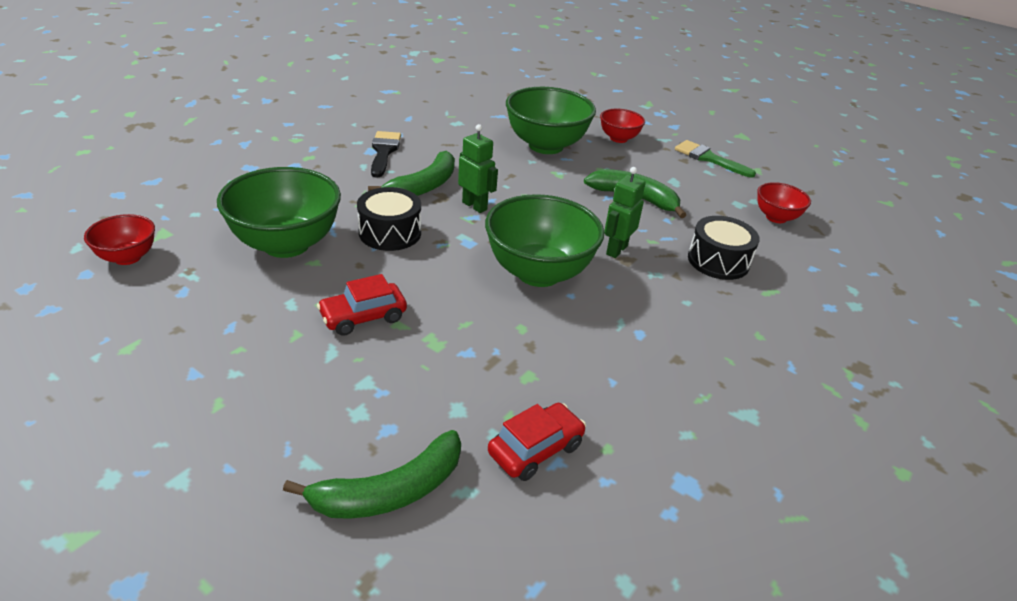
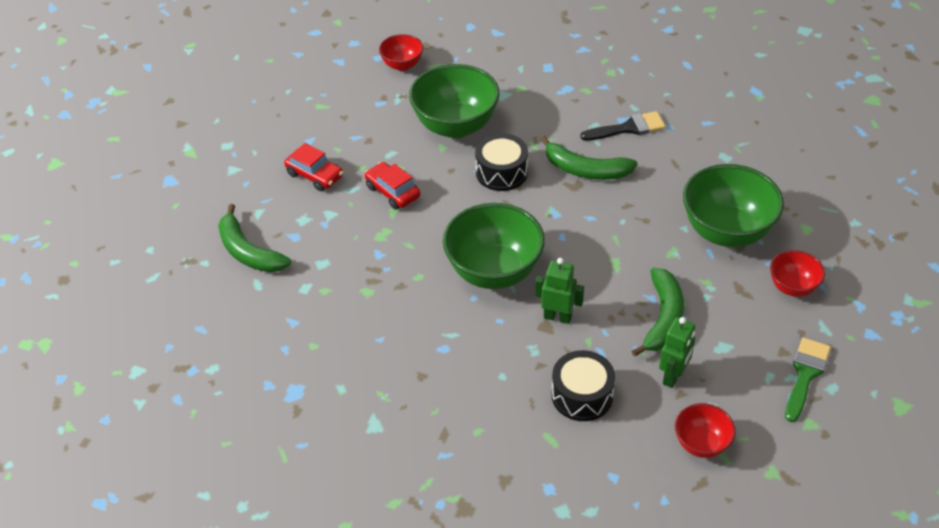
camera: 80 degrees right, 10 degrees up
(475, 206) = (573, 209): green robot -> green robot (673, 376)
(535, 449) = (300, 309): red car -> red car (315, 175)

